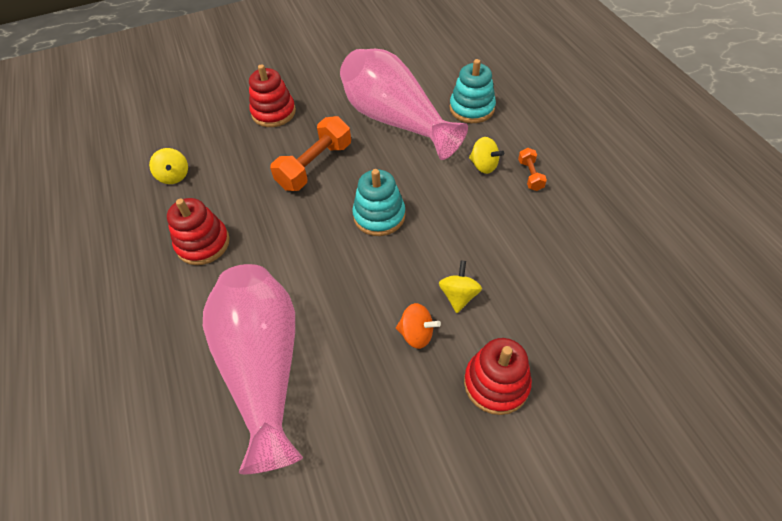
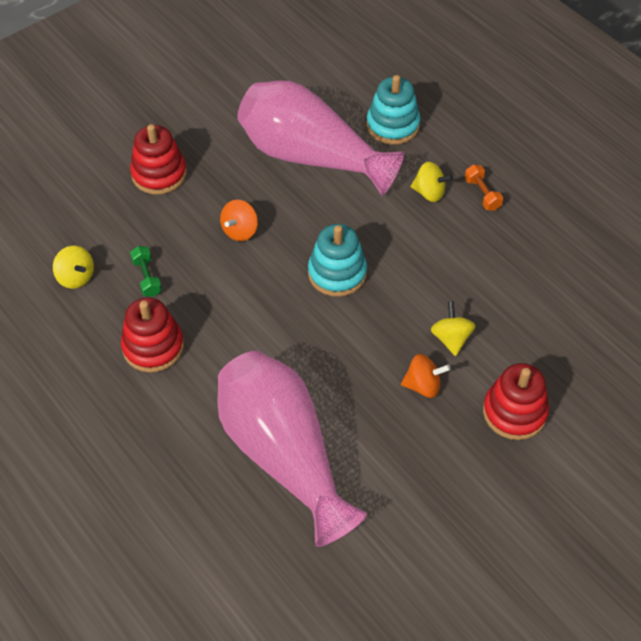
camera: 20 degrees left, 0 degrees up
(226, 187) = (147, 277): none -> green dumbbell
(315, 166) = (240, 231): orange dumbbell -> orange spinning top

